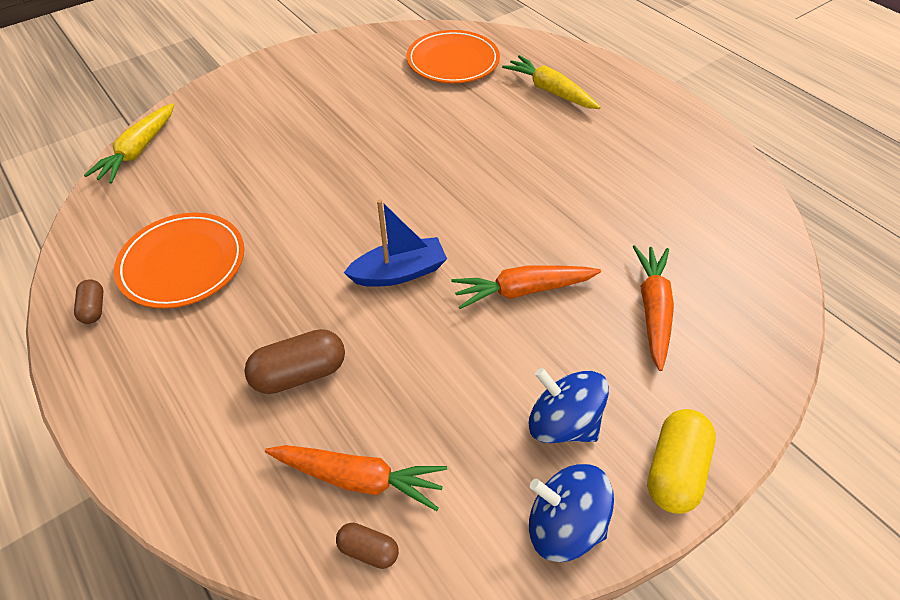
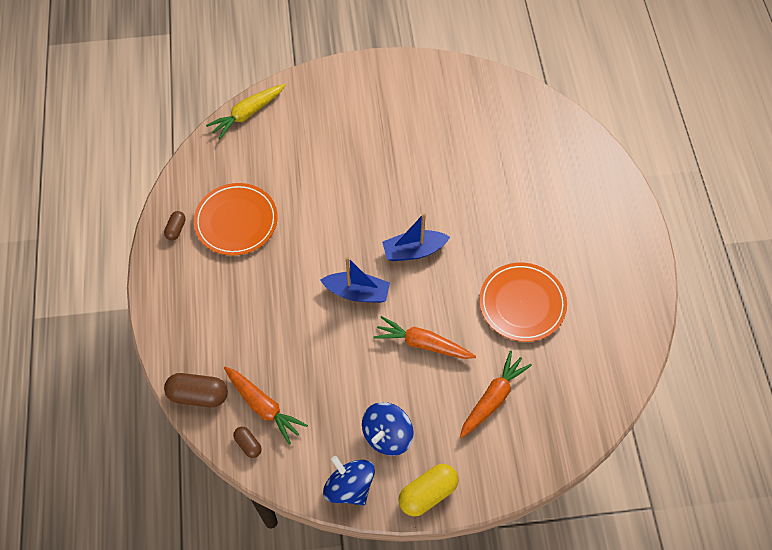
camera: 30 degrees right, 10 degrees up
(300, 373) = (265, 330): brown capsule -> brown capsule (198, 395)
(438, 201) = (414, 251): none -> blue boat
(453, 61) = (506, 126): orange plate -> orange plate (522, 304)
(550, 91) = (560, 191): yellow carrot -> none
(562, 422) = (387, 436): blue spinning top -> blue spinning top turned 120 degrees counterclockwise

